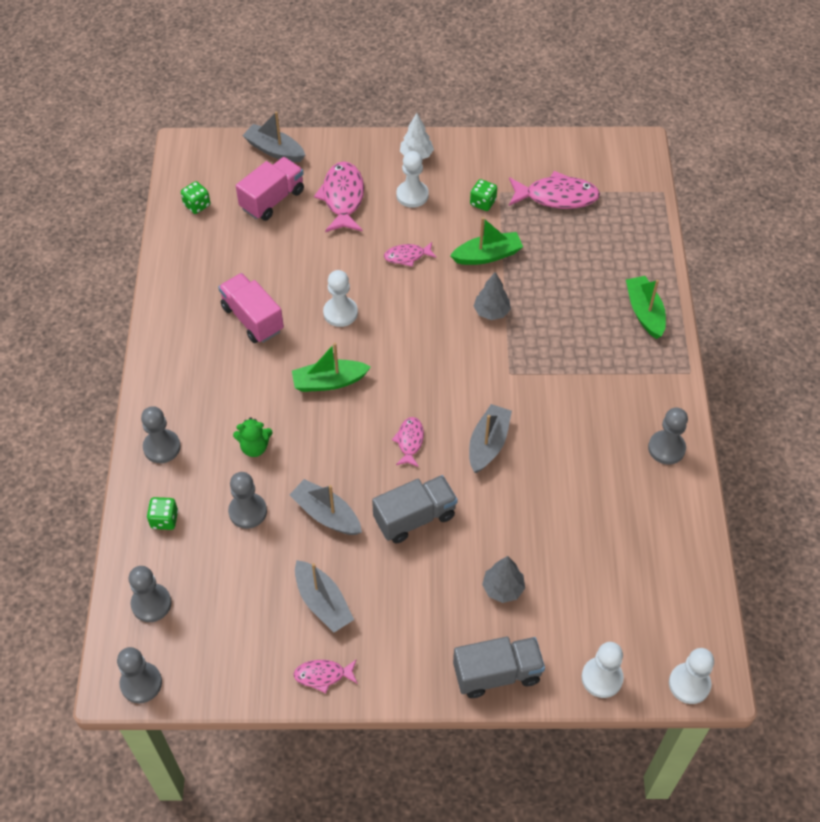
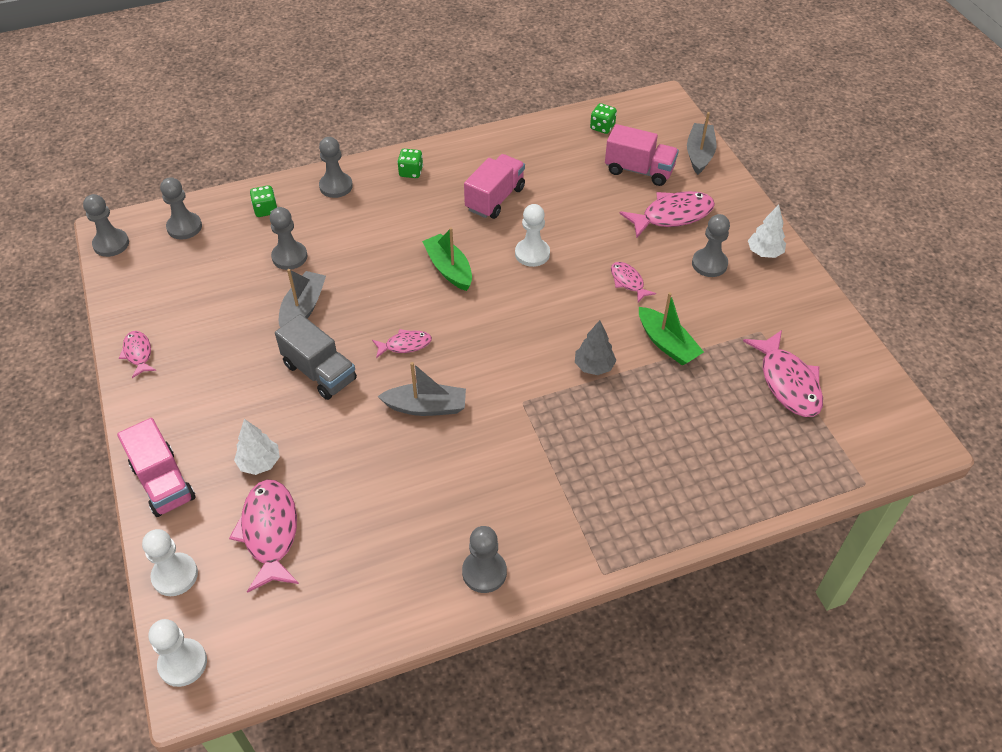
camera: 70 degrees right, 5 degrees down
(254, 447) = (357, 241): green teddy bear -> none
(323, 602) = (211, 332): grey boat -> none
(412, 195) = (709, 264): white pawn -> grey pawn
(483, 202) = (736, 321): green dice -> green dice (411, 172)
(497, 673) = (163, 482): grey truck -> pink truck
(503, 588) = (259, 463): grey tree -> white tree
(581, 594) = (270, 532): none -> pink fish
(644, 312) = (668, 506): green boat -> none

